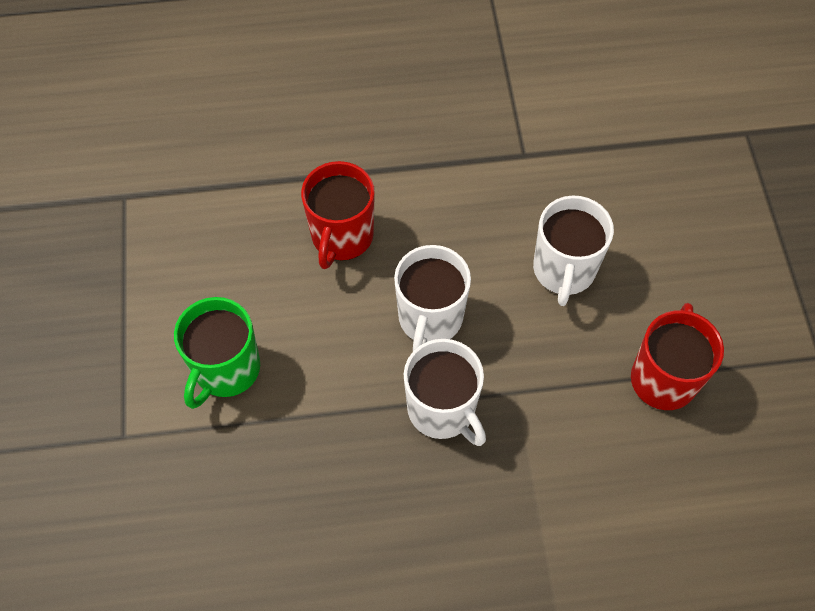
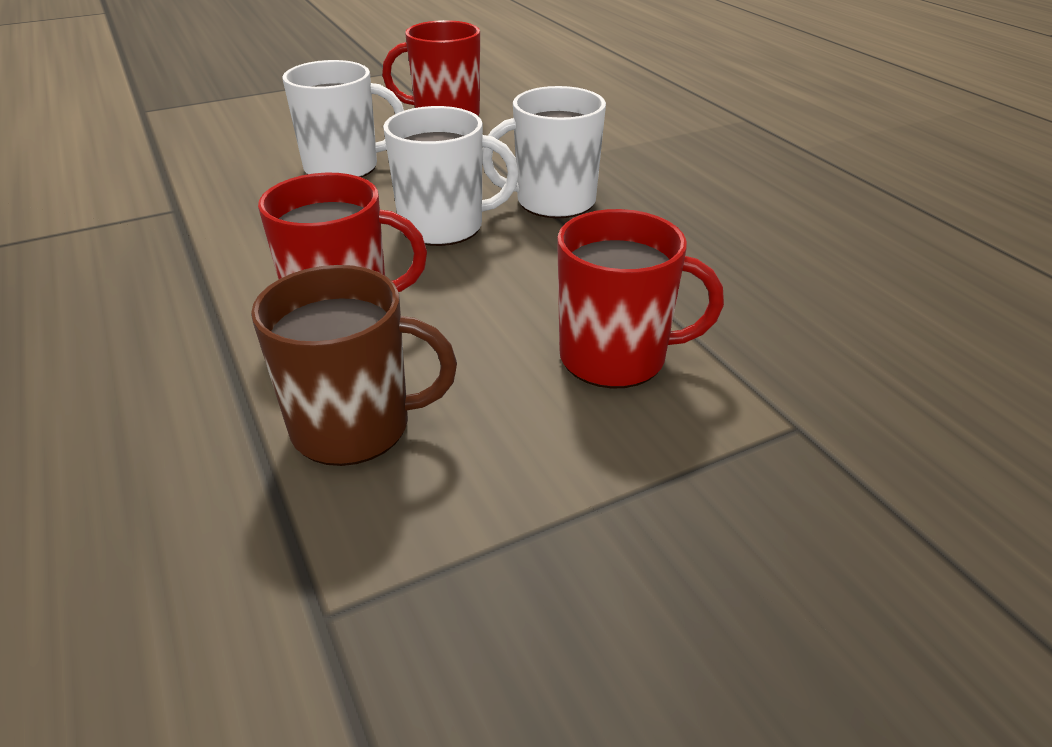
camera: 110 degrees left, 25 degrees down
(226, 369) = (615, 357): green mug -> red mug
(231, 225) = (354, 426): none -> brown mug
(442, 410) = (553, 202): white mug -> white mug turned 135 degrees counterclockwise

